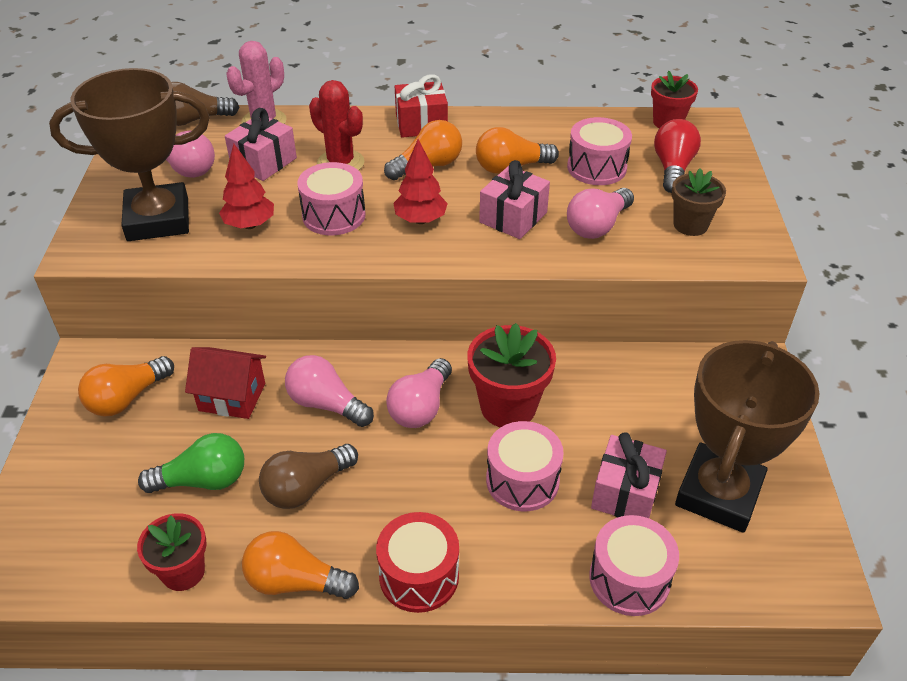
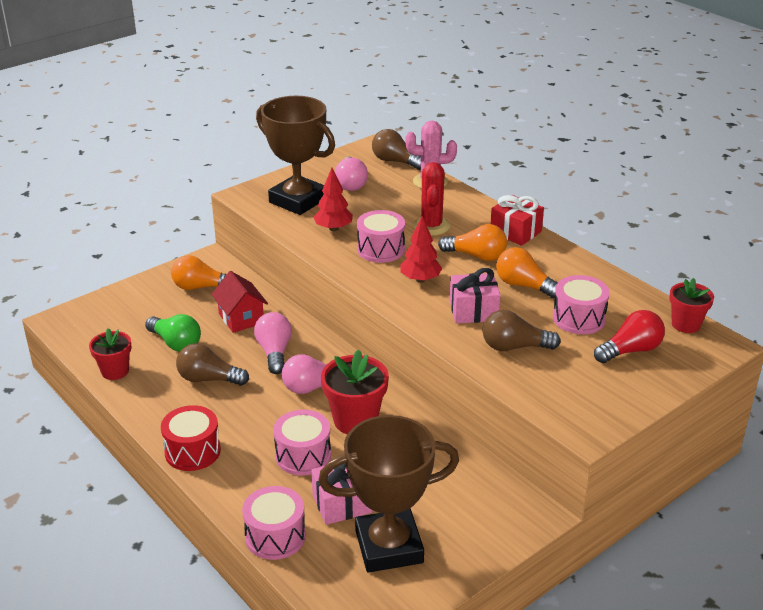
camera: 50 degrees right, 10 degrees down
(264, 162) = (393, 202): pink gift -> none
(295, 582) = (145, 410): orange light bulb -> none
(597, 226) = (514, 347): pink light bulb -> brown light bulb
(690, 225) = (575, 385): brown flower pot -> none

